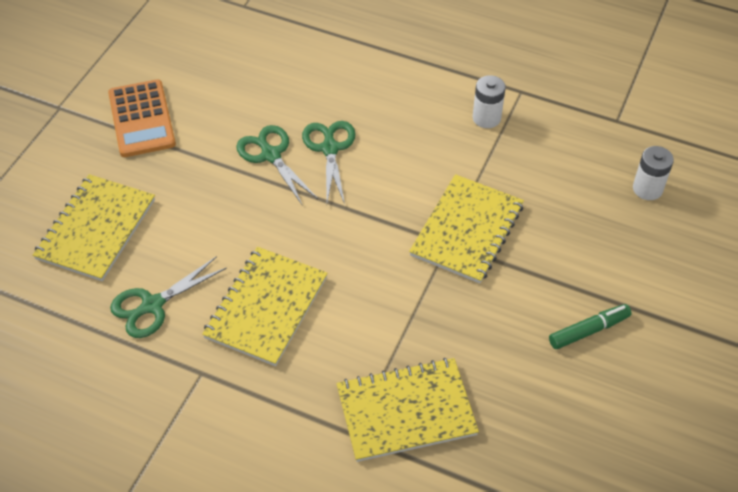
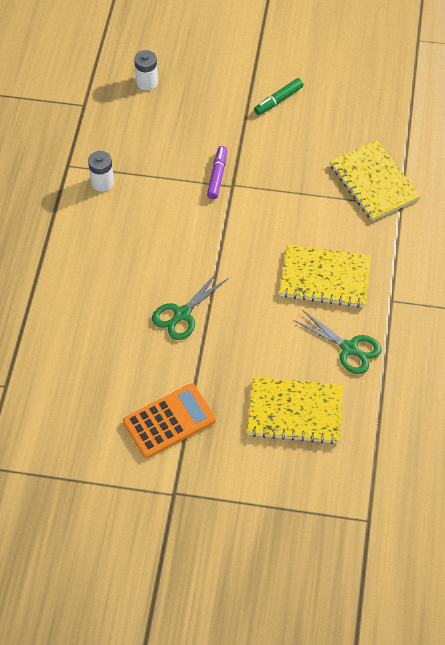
camera: 105 degrees left, 5 degrees up
(330, 148) = (163, 276): green scissors -> none
(467, 230) = (217, 176): yellow notebook -> purple marker
(589, 330) = (278, 100): green marker -> green marker turned 90 degrees counterclockwise

